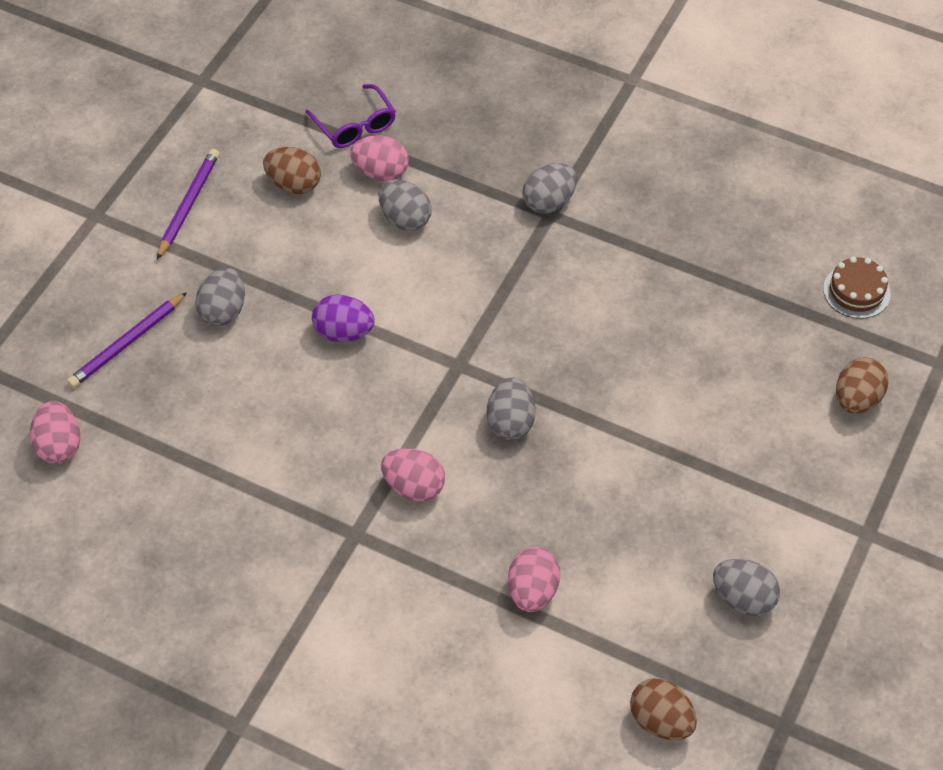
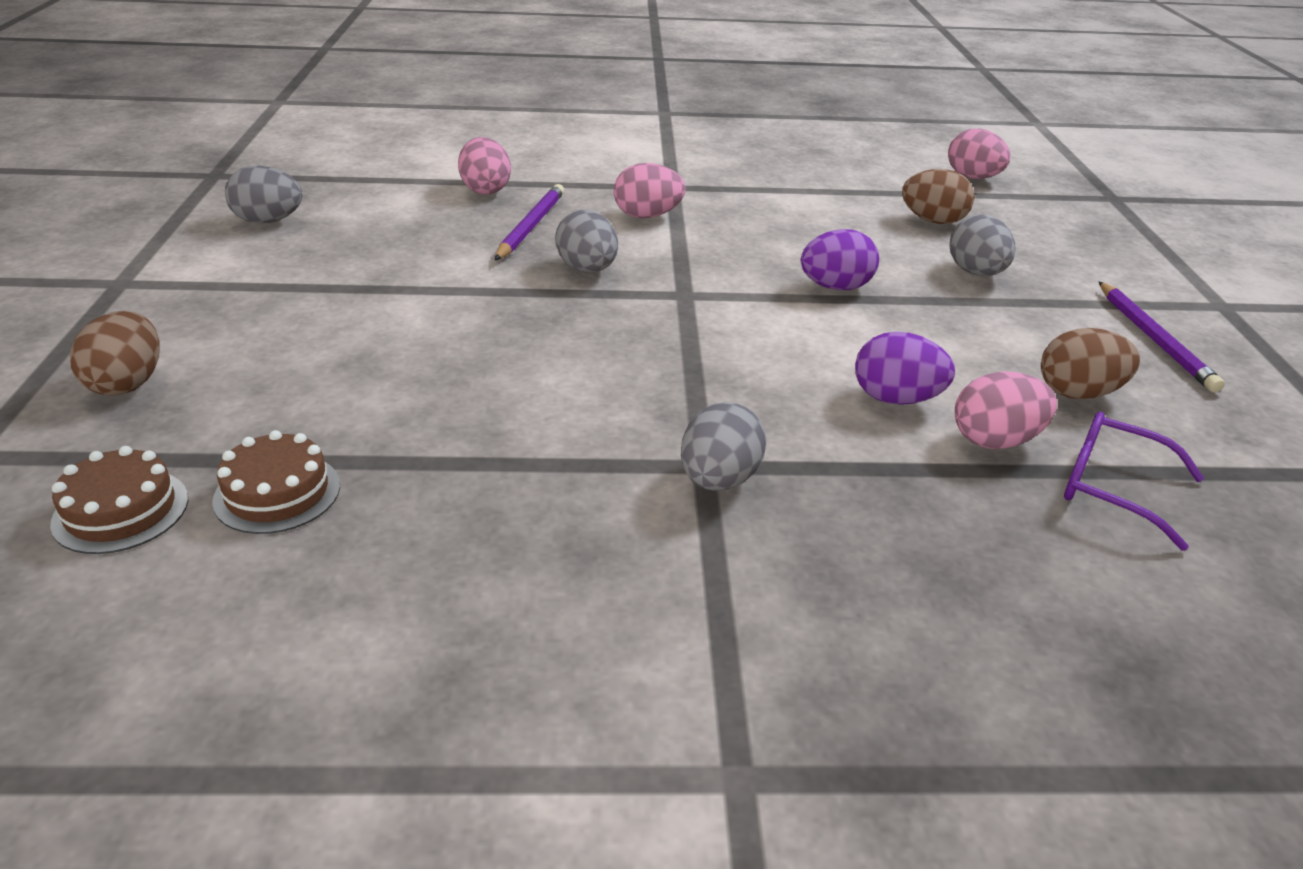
camera: 150 degrees right, 20 degrees down
(127, 343) = (1023, 234): purple pencil -> purple pencil (531, 226)
(405, 219) = (896, 399): grey egg -> purple egg
(661, 721) = (332, 160): brown egg -> brown egg (933, 221)
(777, 275) = (277, 493): none -> brown cake

